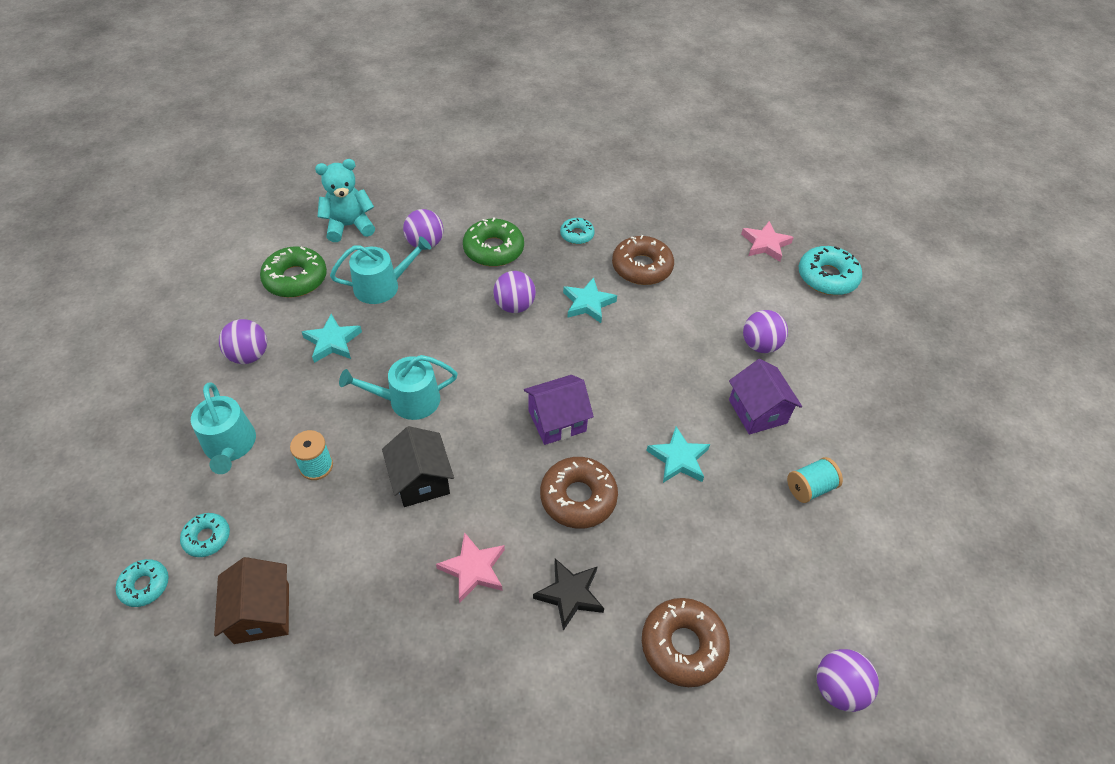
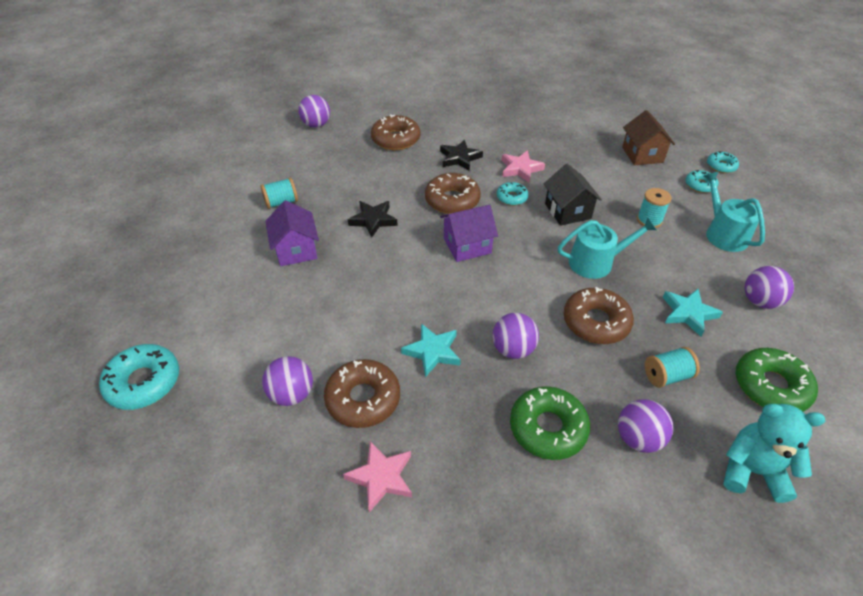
camera: 175 degrees left, 5 degrees down
(349, 226) = (752, 471): turquoise teddy bear -> turquoise teddy bear turned 150 degrees counterclockwise
(382, 286) = (666, 376): turquoise watering can -> turquoise spool
(430, 332) = (596, 322): none -> brown donut
(577, 235) = (439, 452): turquoise donut -> turquoise donut (511, 197)
(678, 459) = (373, 220): turquoise star -> black star
(760, 345) = (265, 304): purple ball -> purple ball (292, 394)
(765, 244) = (191, 434): pink star -> pink star (381, 477)

